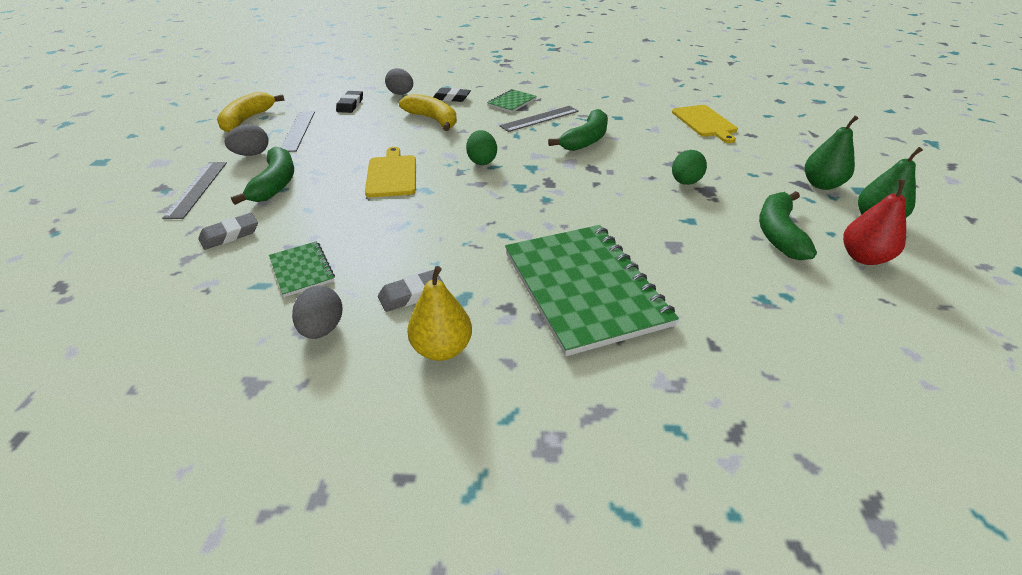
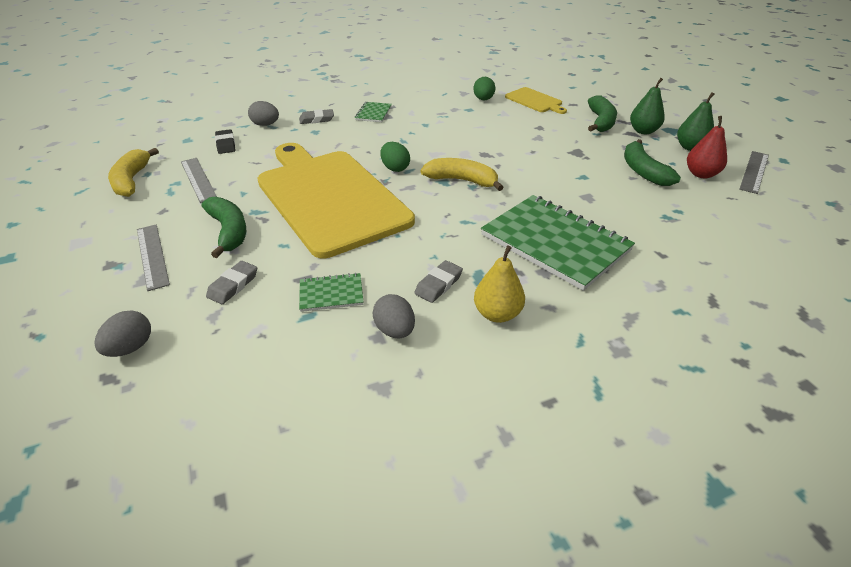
camera: 25 degrees left, 0 degrees up
(252, 154) = (174, 211): grey egg -> grey egg (130, 348)
(302, 270) = (331, 293): green notebook -> green notebook turned 45 degrees counterclockwise
(392, 174) = (329, 197): yellow cutting board -> yellow cutting board, size x2.37
(433, 119) = (319, 142): yellow banana -> yellow banana (462, 180)
(451, 98) = (316, 119): black eraser -> grey eraser
(540, 118) = (409, 123): grey ruler -> grey ruler (754, 171)
(586, 140) = (461, 133): green banana -> green banana (601, 121)
(685, 182) = (558, 150): green egg -> green egg (483, 99)

